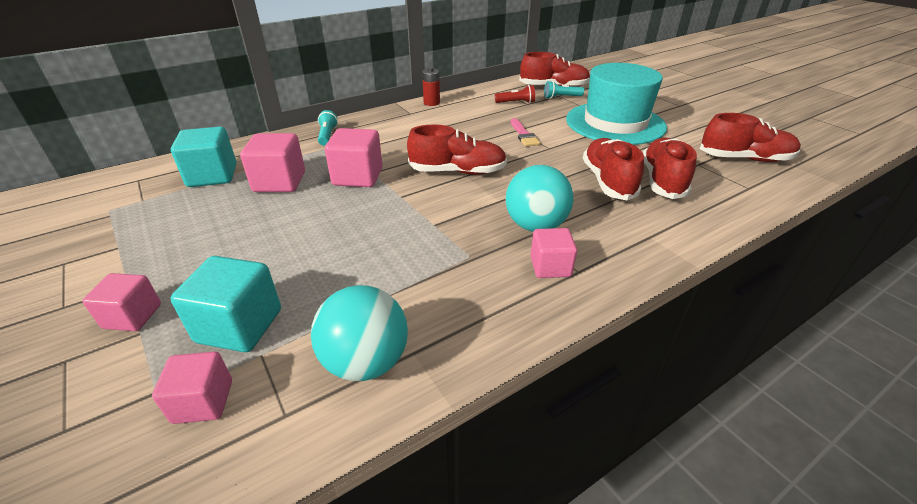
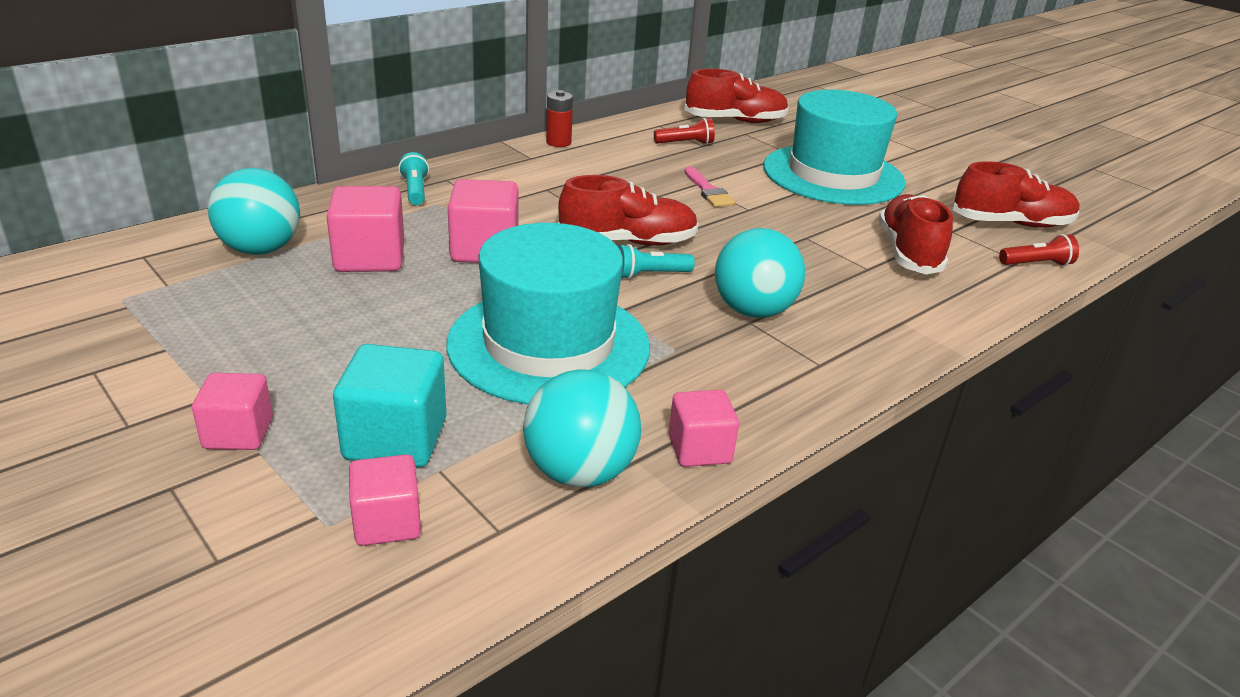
camera: 10 degrees left, 5 degrees down
(212, 176) = (261, 249): turquoise cube -> turquoise ball
(378, 250) = (549, 345): none -> turquoise hat
(550, 267) = (783, 360): pink cube -> pink cube (699, 449)
(561, 97) = (750, 136): turquoise flashlight -> turquoise flashlight (650, 275)
(608, 181) = (837, 254): red shoe -> none
(763, 190) = (1036, 264): none -> red flashlight

